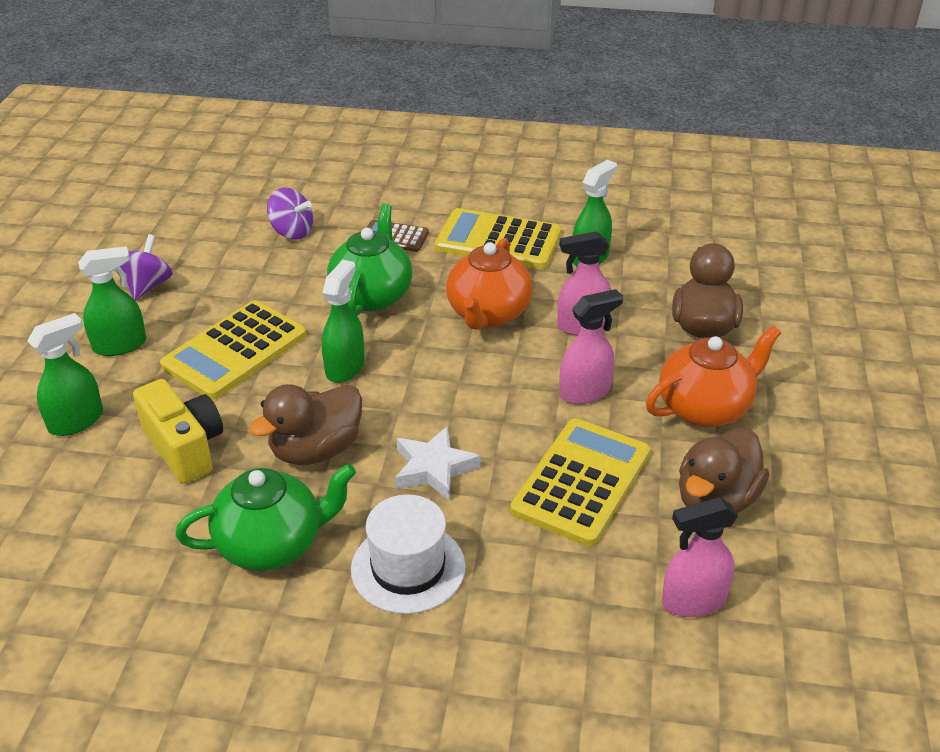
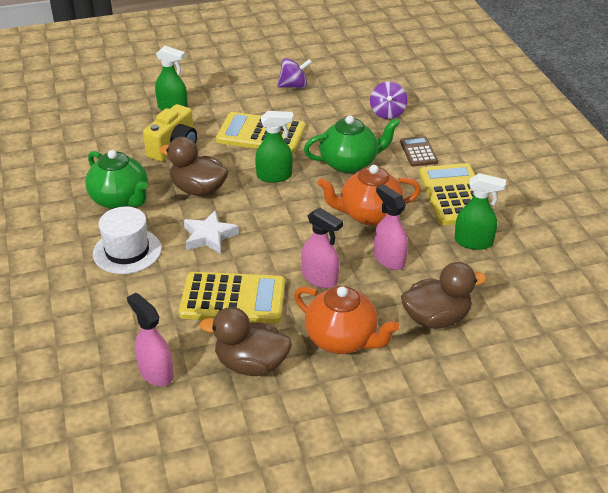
camera: 65 degrees right, 0 degrees up
(120, 345) = (238, 97): green spray bottle -> none

